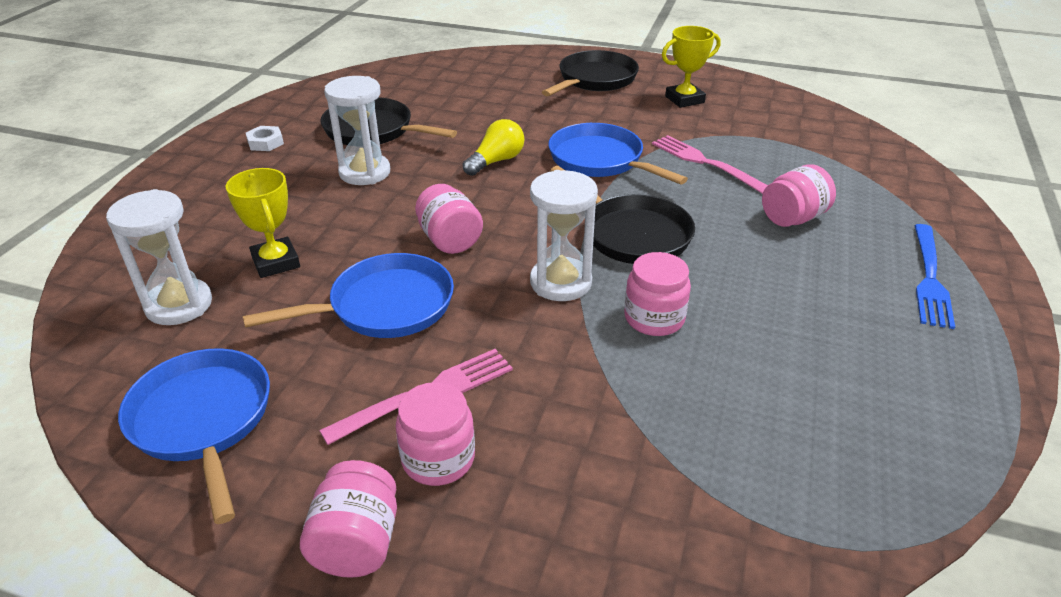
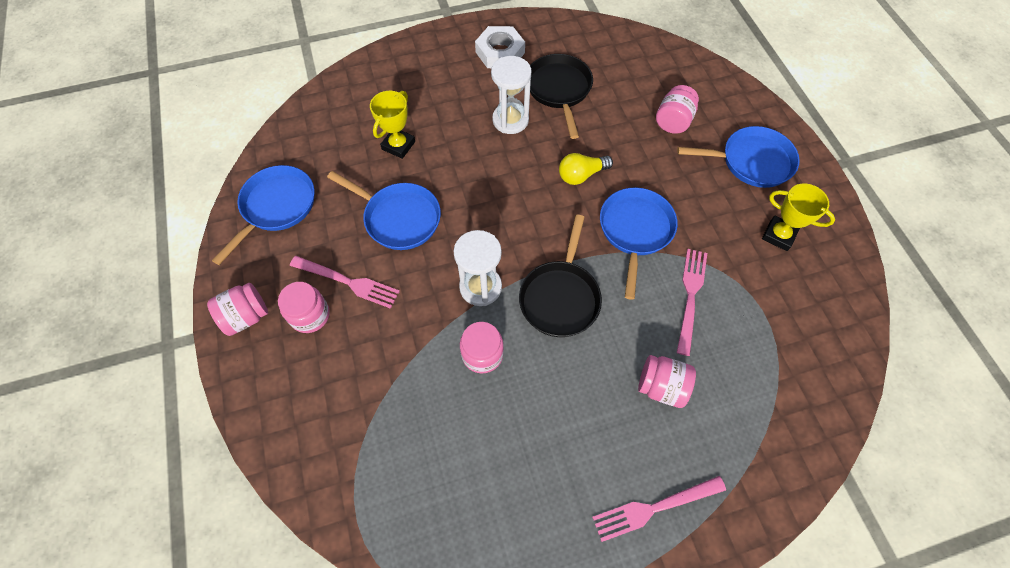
camera: 55 degrees right, 25 degrees up
(179, 305) = (339, 135): white hourglass -> none
(265, 143) = (500, 52): white nut -> white nut, size x1.86
(449, 240) = (478, 207): pink jar -> pink jar (673, 121)
(496, 161) = (581, 175): yellow light bulb -> yellow light bulb turned 150 degrees clockwise
(594, 80) = (751, 161): black pan -> blue pan
(930, 278) = (653, 508): blue fork -> pink fork

